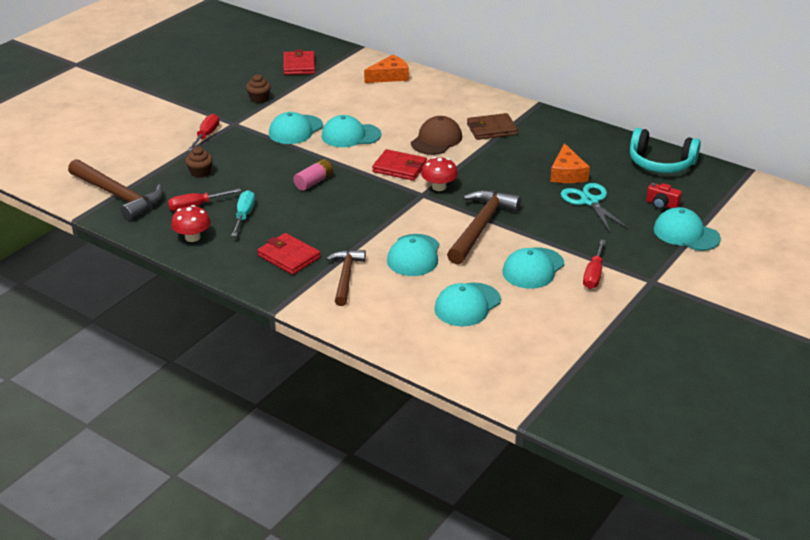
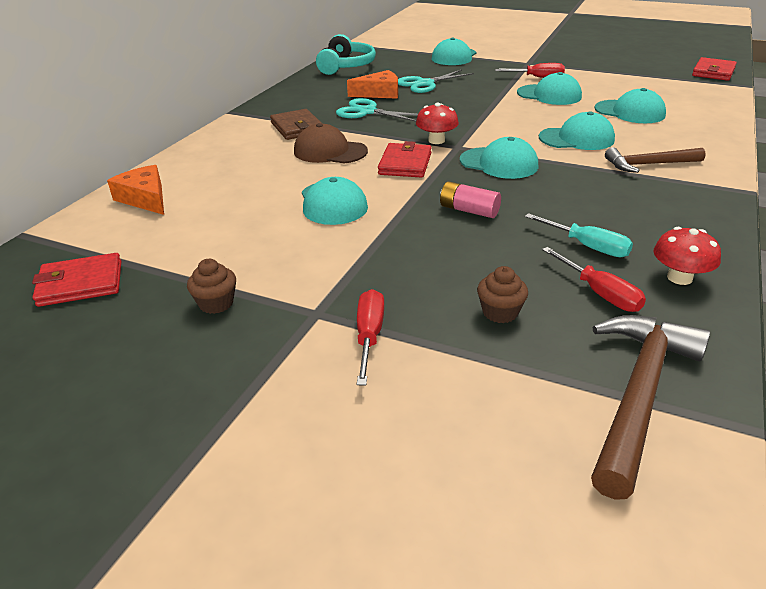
camera: 100 degrees left, 0 degrees up
(206, 135) = (369, 335): red screwdriver -> red screwdriver turned 90 degrees clockwise
(244, 215) = (588, 246): turquoise screwdriver -> turquoise screwdriver turned 135 degrees counterclockwise
(289, 256) = (647, 200): red wallet -> red wallet (713, 72)
(295, 130) = (326, 247): turquoise cap -> turquoise cap (499, 163)
(481, 227) = (499, 117): brown hammer -> none
(518, 163) = (367, 112): none -> turquoise scissors
(661, 204) = (415, 64): red camera -> none

